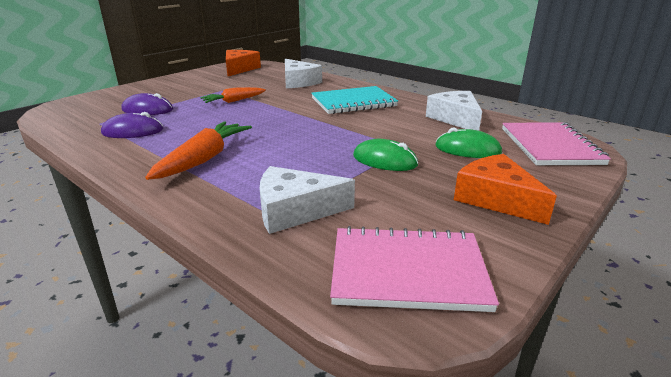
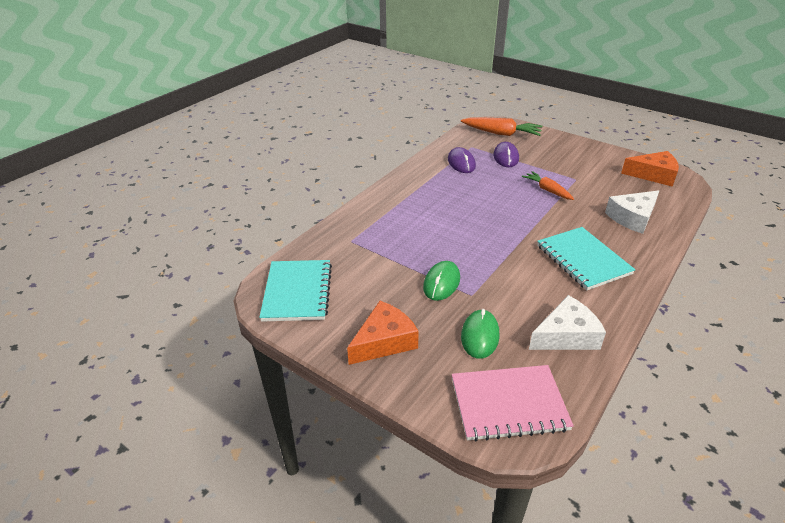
camera: 85 degrees right, 10 degrees up
(204, 159) = (423, 200): orange carrot -> orange carrot (501, 133)
(295, 210) = (359, 246): white cheese -> none
(407, 271) = (297, 292): pink notebook -> turquoise notebook

